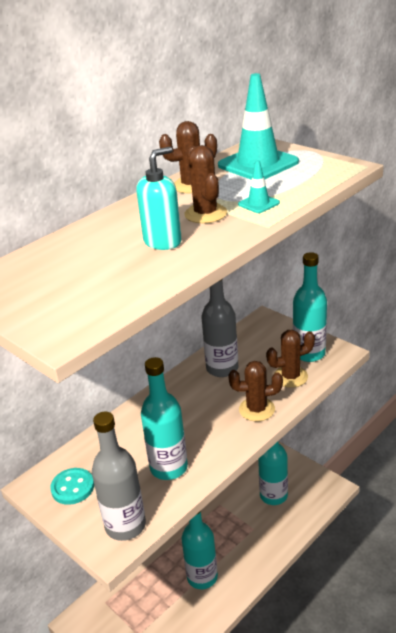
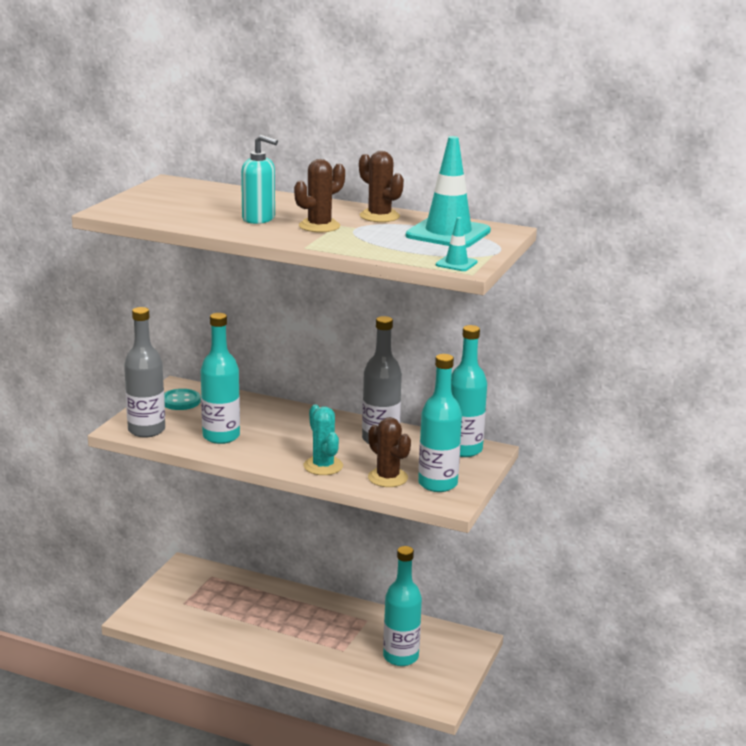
camera: 65 degrees right, 10 degrees down
(202, 577) = (263, 627): turquoise bottle -> turquoise bottle (463, 449)
(257, 409) = (323, 466): brown cactus -> turquoise cactus
(258, 204) = (351, 241): turquoise traffic cone -> turquoise traffic cone (456, 264)

